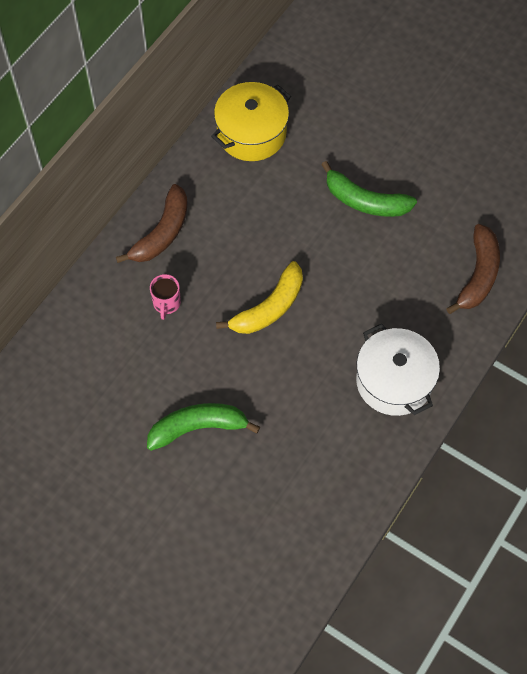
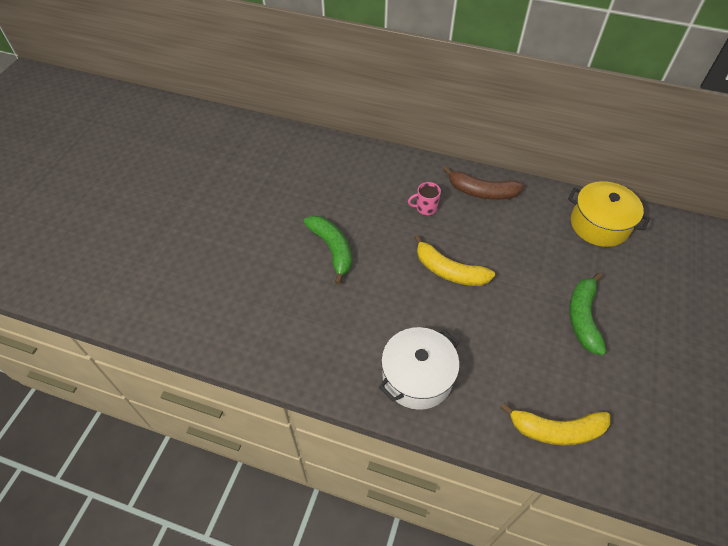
camera: 75 degrees right, 10 degrees down
(478, 275) = (556, 430): brown banana -> yellow banana

